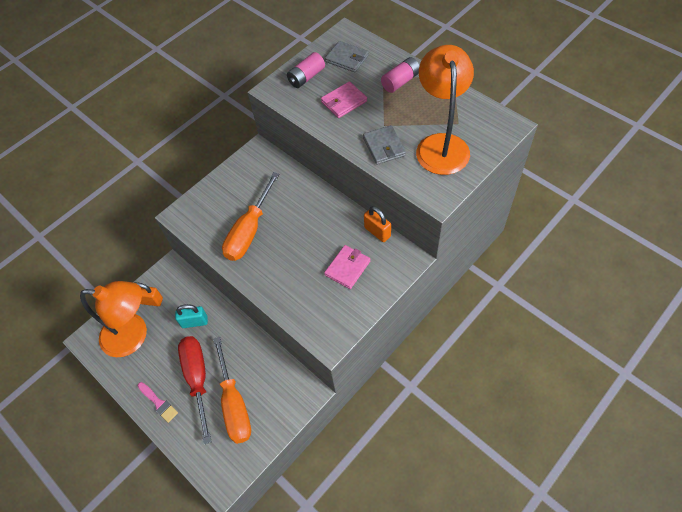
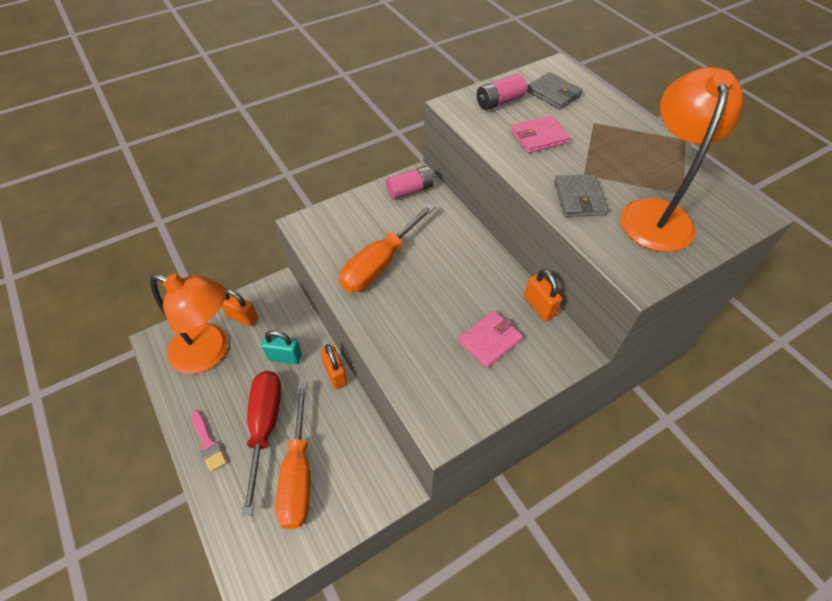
camera: 10 degrees right, 5 degrees down
(238, 324) = (335, 374): none -> orange padlock
(400, 81) = (615, 131): pink battery -> pink battery (410, 190)

